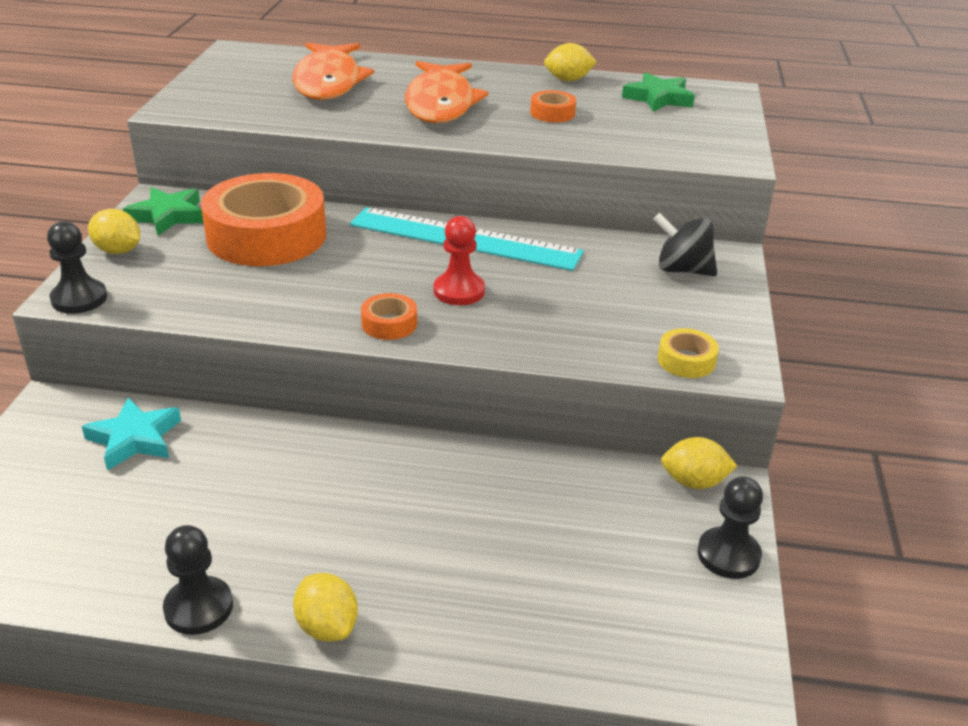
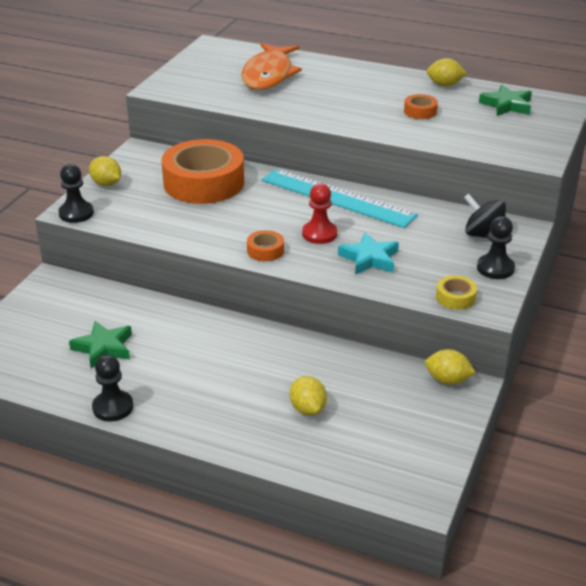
camera: 15 degrees right, 0 degrees up
(135, 439) = (97, 306): turquoise star -> turquoise star (369, 258)
(168, 216) = (143, 162): green star -> green star (103, 348)
(327, 627) = (184, 429): yellow lemon -> yellow lemon (308, 409)
(440, 104) = (342, 98): orange fish -> none
(728, 555) = (450, 427): black pawn -> black pawn (495, 268)

